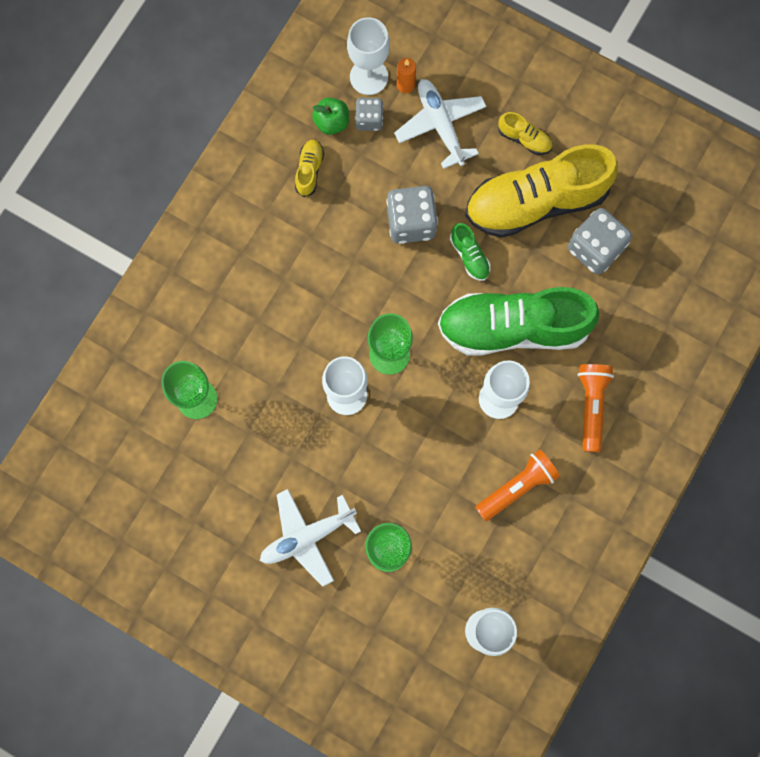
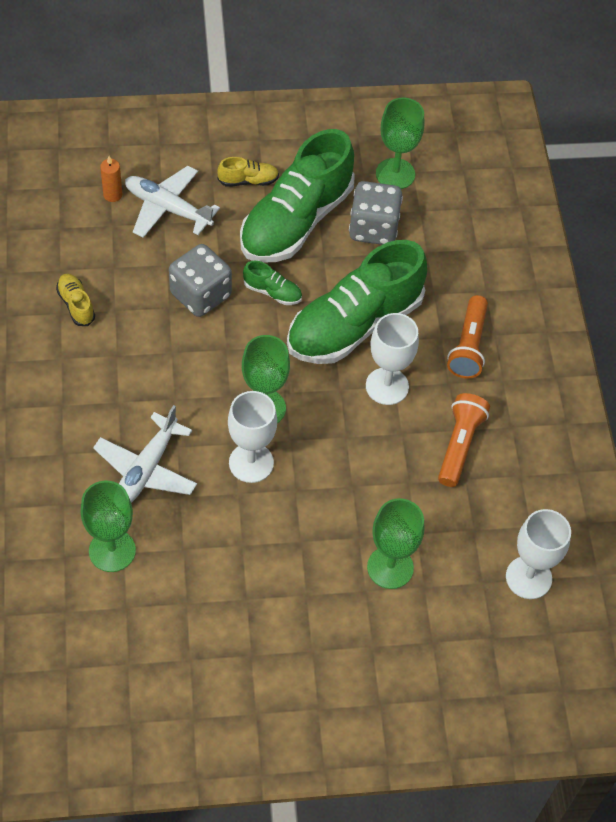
camera: 40 degrees left, 20 degrees down
(307, 537) = (308, 603): white plane -> white plane (146, 470)
(331, 122) = (67, 257): green apple -> none
(369, 77) = (74, 205): white goblet -> none
(369, 119) = (100, 237): grey dice -> none
(536, 202) = (296, 221): yellow shoe -> green shoe
(591, 406) = (468, 346): orange flashlight -> orange flashlight turned 135 degrees counterclockwise
(652, 208) = (395, 174): none -> green goblet

